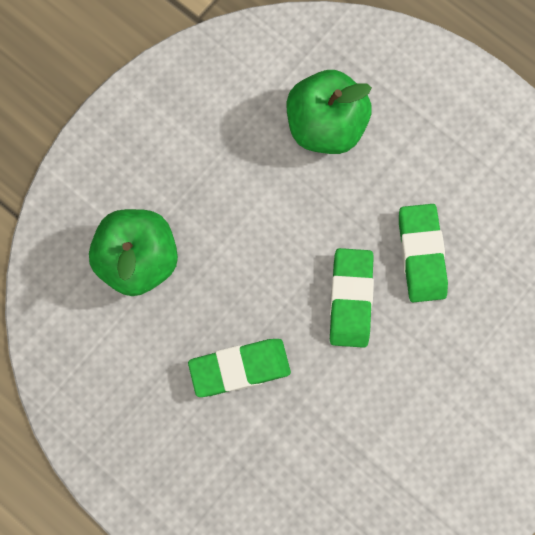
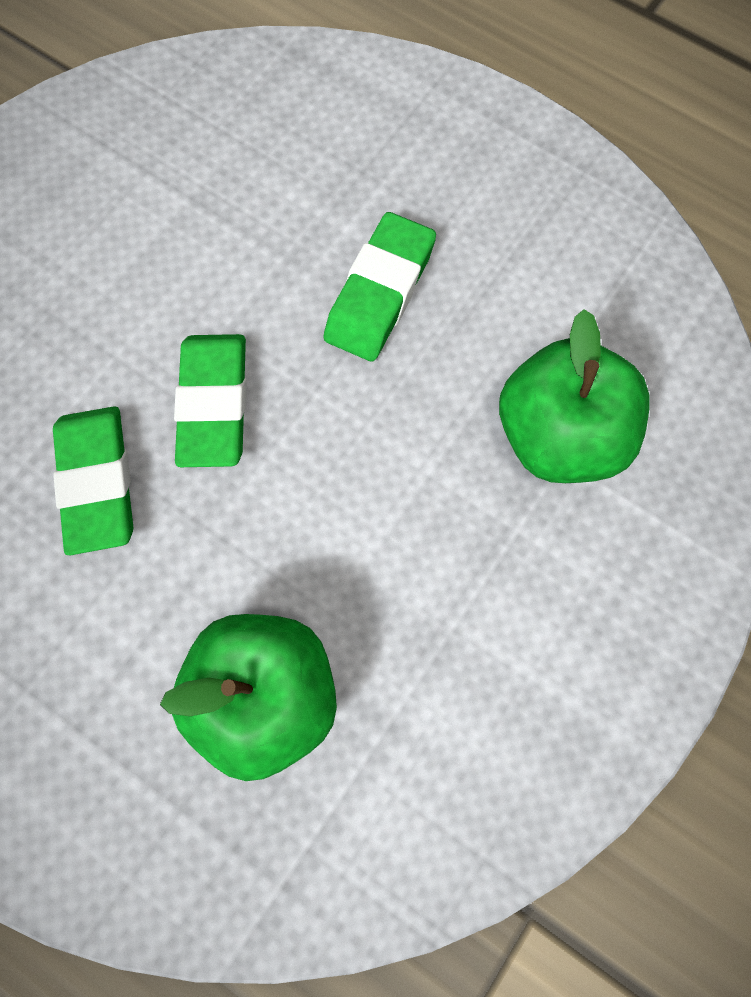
camera: 175 degrees right, 5 degrees down
(240, 368) = (379, 293): green eraser -> green eraser turned 45 degrees counterclockwise

